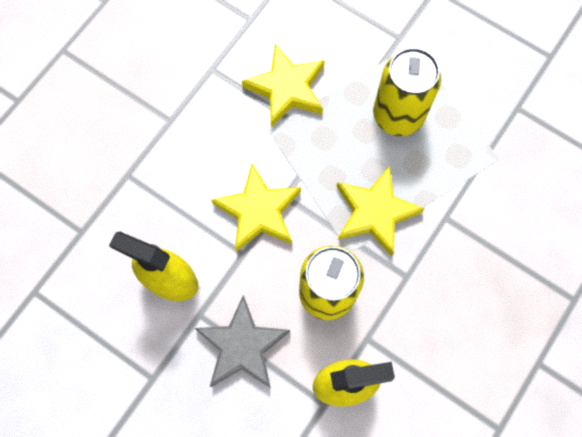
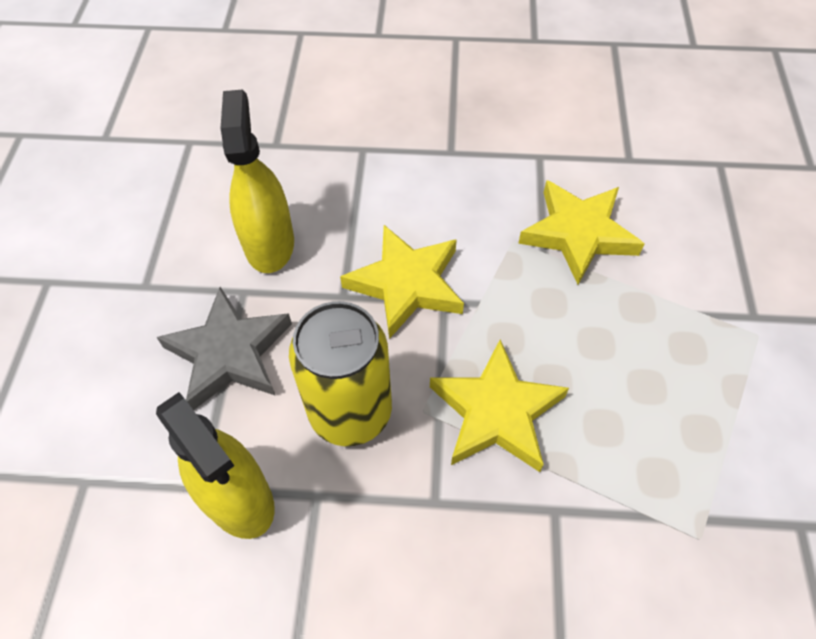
camera: 60 degrees right, 15 degrees down
(398, 115) = (649, 370): yellow can -> none

